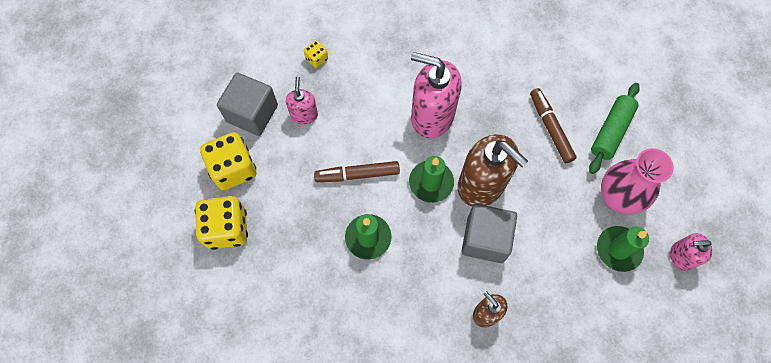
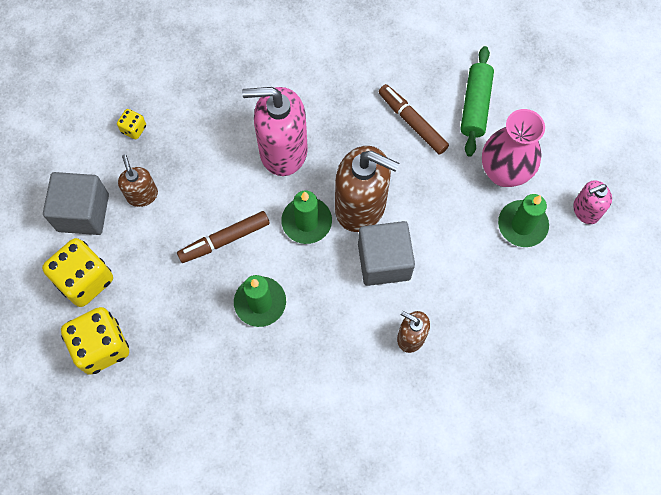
camera: 20 degrees left, 0 degrees up
(304, 115) = (142, 195): pink soap dispenser -> brown soap dispenser

